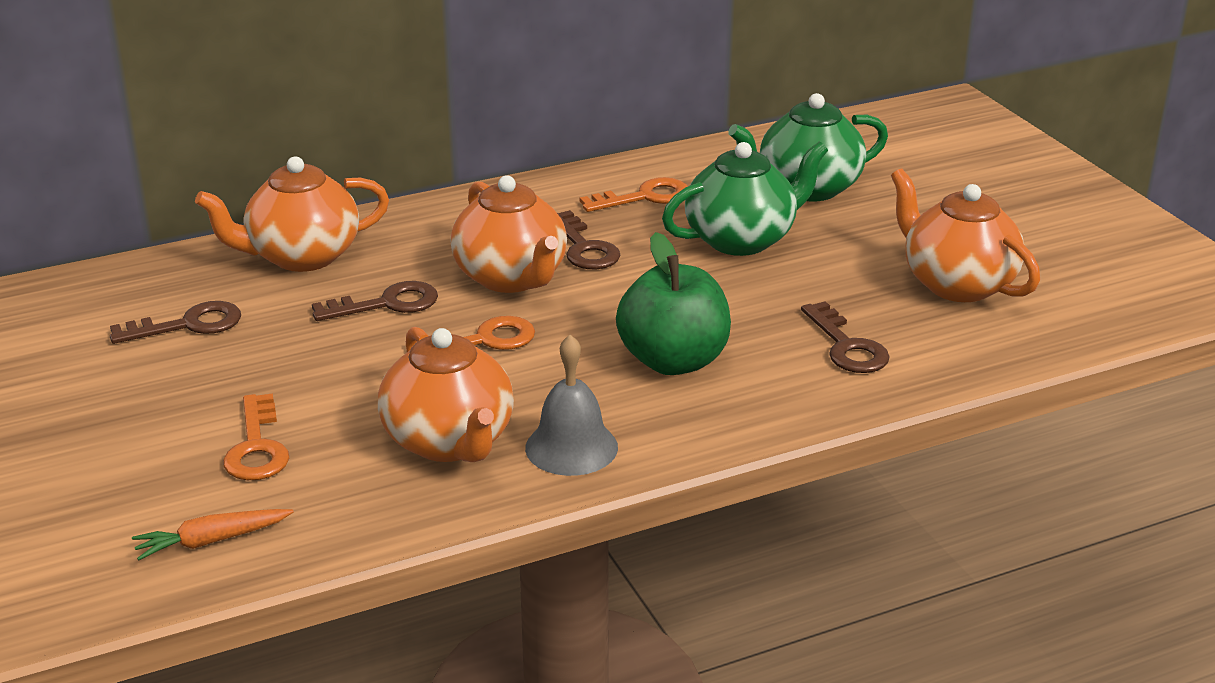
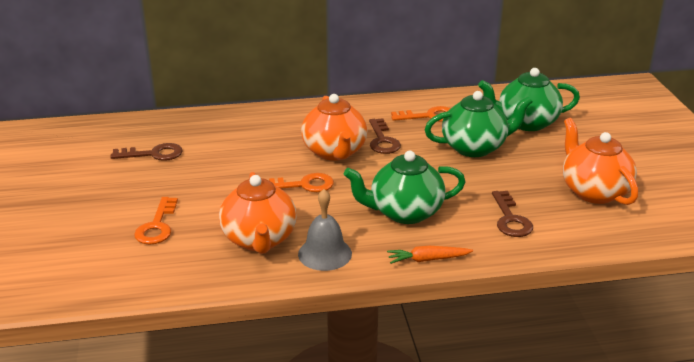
camera: 15 degrees right, 0 degrees up
(212, 541) = (110, 274): orange carrot -> orange carrot (428, 259)
(302, 257) = (228, 125): orange teapot -> none
(387, 304) = (261, 157): brown key -> none
(673, 361) = (404, 212): green apple -> green teapot

